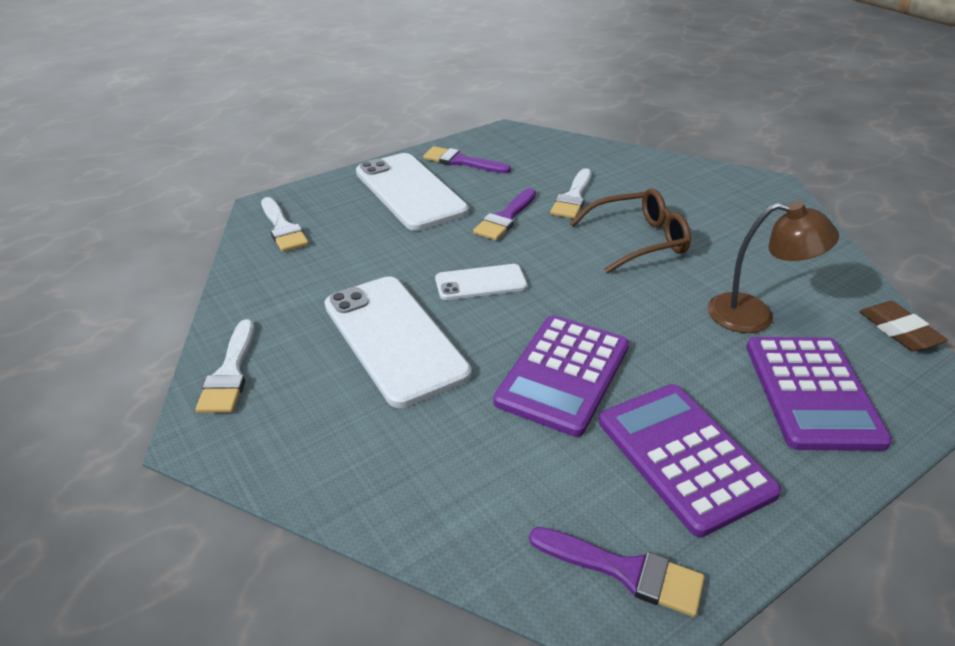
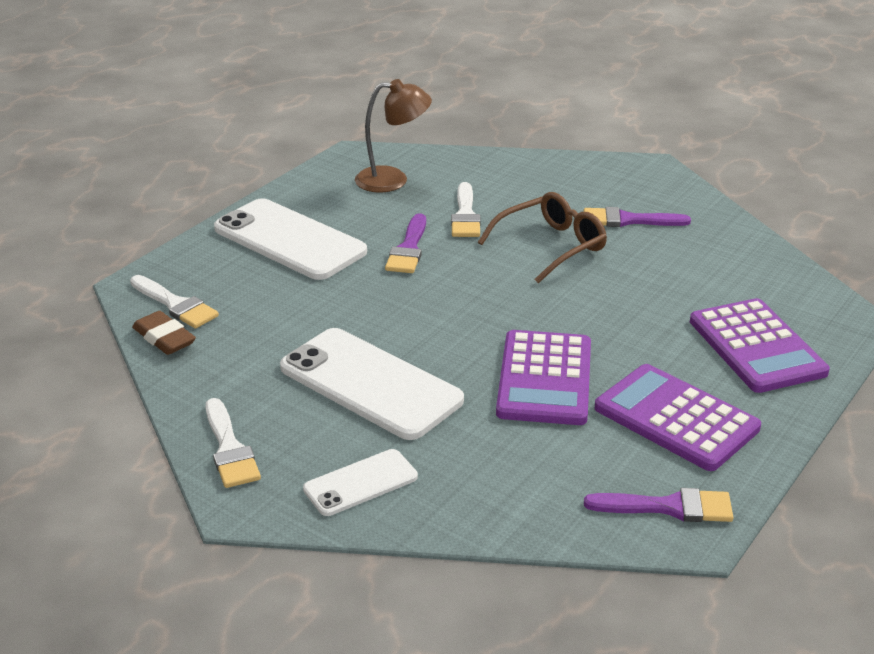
camera: 20 degrees left, 5 degrees down
(461, 161) = (324, 197): purple brush -> purple brush (628, 220)
(480, 283) = (422, 316): white phone -> white phone (360, 483)
(754, 315) = (686, 294): brown lamp -> brown lamp (393, 180)
(898, 331) = (807, 282): brown eraser -> brown eraser (164, 338)

